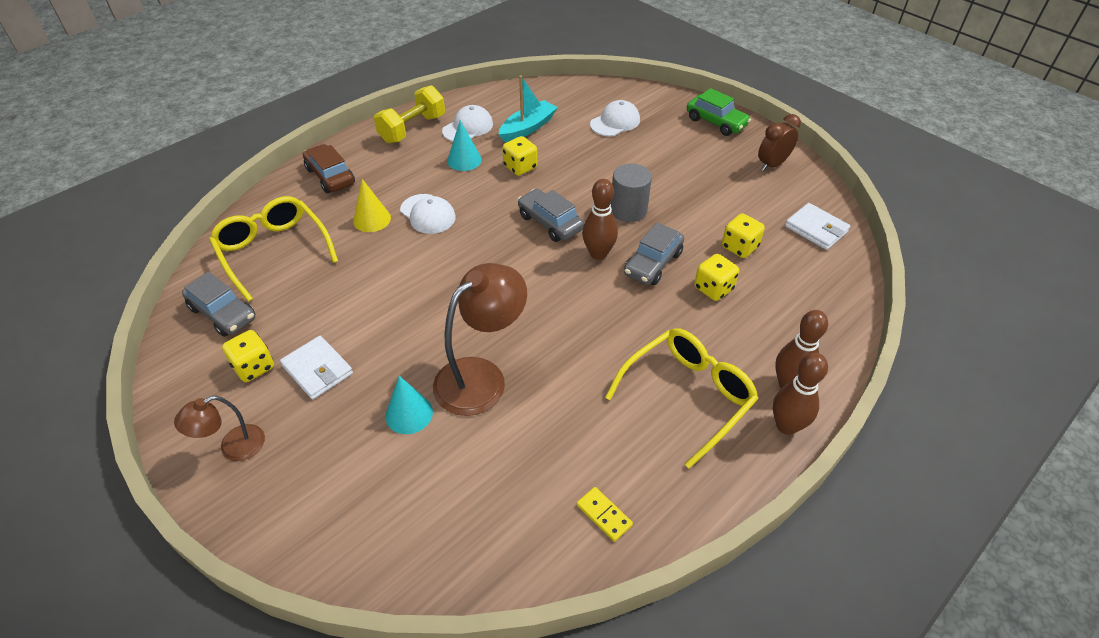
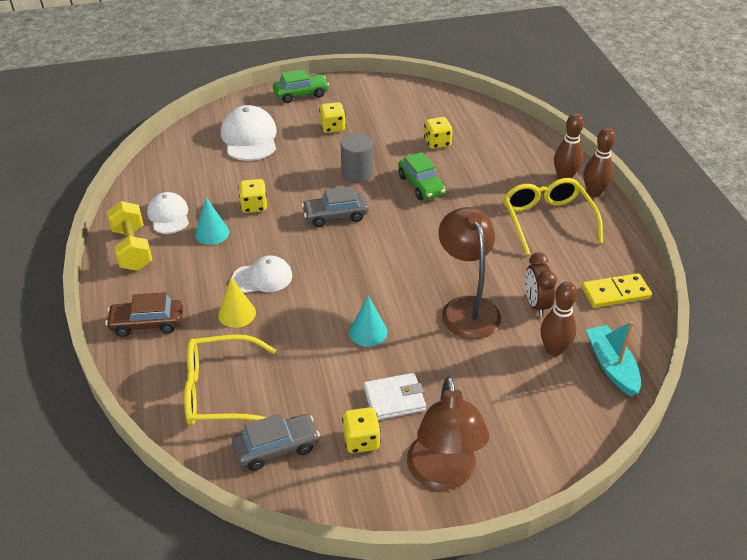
camera: 60 degrees left, 5 degrees down
(233, 447) = (443, 474): brown lamp -> brown lamp, size x1.79
(409, 414) = (476, 358): turquoise cone -> turquoise cone (368, 332)
(528, 128) = (207, 183): turquoise boat -> turquoise boat (611, 366)
(598, 254) = (390, 205): brown bowling pin -> brown bowling pin (554, 349)
(604, 515) = (615, 293): yellow domino -> yellow domino, size x1.65
(615, 122) = (249, 138): white cap -> white cap, size x1.54
(653, 263) = (421, 185): grey car -> green car
(713, 288) = (465, 170): yellow dice -> yellow dice (332, 127)
(772, 164) = (370, 93): brown clock -> brown clock (536, 304)
(816, 229) = (447, 106): white wallet -> none

